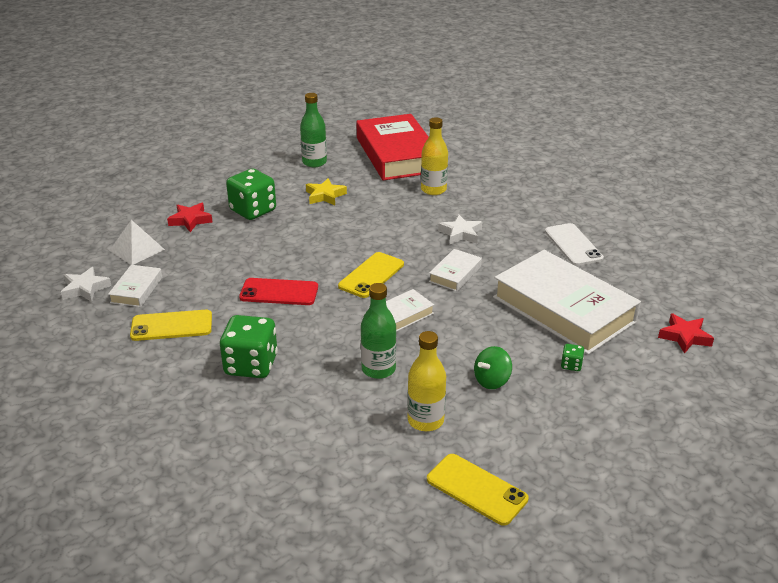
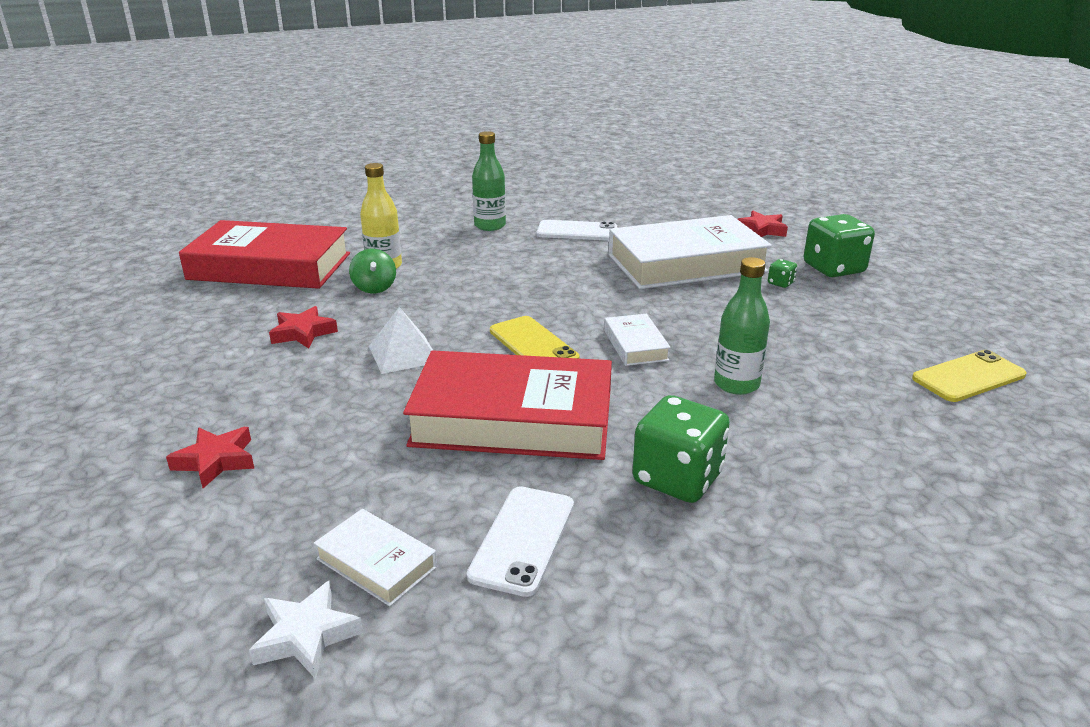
camera: 65 degrees left, 5 degrees down
(137, 250) = (240, 540): white pyramid -> white pyramid (403, 354)
(171, 326) = (523, 539): yellow phone -> white phone
(253, 210) = (265, 396): green dice -> green dice (833, 268)
(279, 292) = (513, 419): red phone -> red book
(314, 162) = (201, 321): green bottle -> green bottle (490, 226)
(325, 196) = (303, 333): yellow star -> red star
(425, 420) = (846, 378): yellow bottle -> none
(455, 274) = (576, 297): white book -> none
(460, 233) = (497, 275): white star -> none
(492, 381) = (789, 326): green spinning top -> green spinning top (374, 288)

